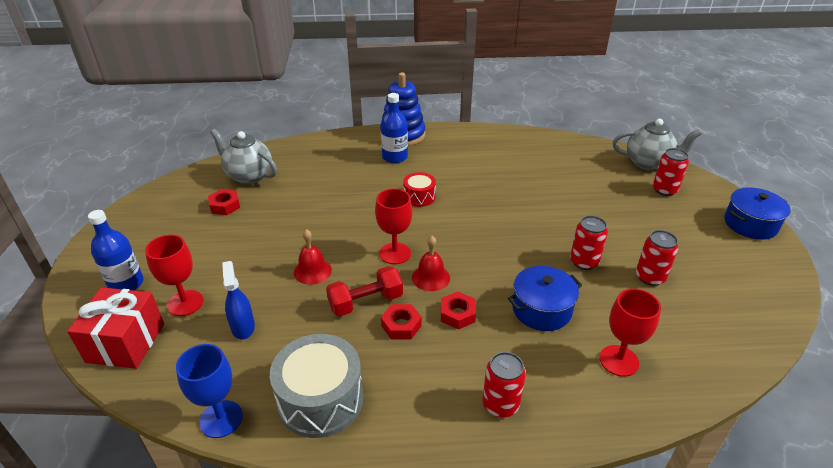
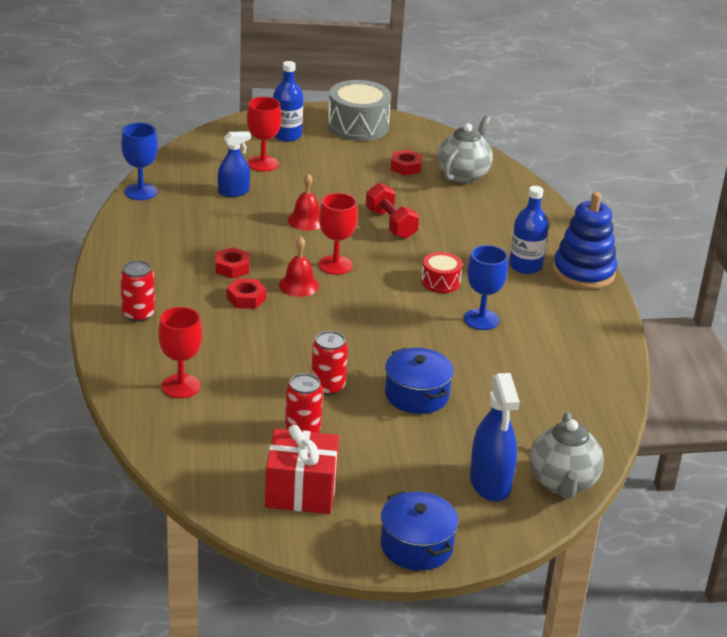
camera: 85 degrees right, 5 degrees down
(126, 342) = (219, 145): red gift -> red gift (301, 491)
(320, 399) = (154, 231): grey drum -> grey drum (358, 126)
(365, 302) = (263, 249): red dumbbell -> red dumbbell (391, 224)
(470, 181) = (481, 319): none -> blue goblet
(541, 309) = (251, 348): blue pot -> blue pot (416, 395)
(664, 190) = (490, 483): red can -> blue spray bottle

